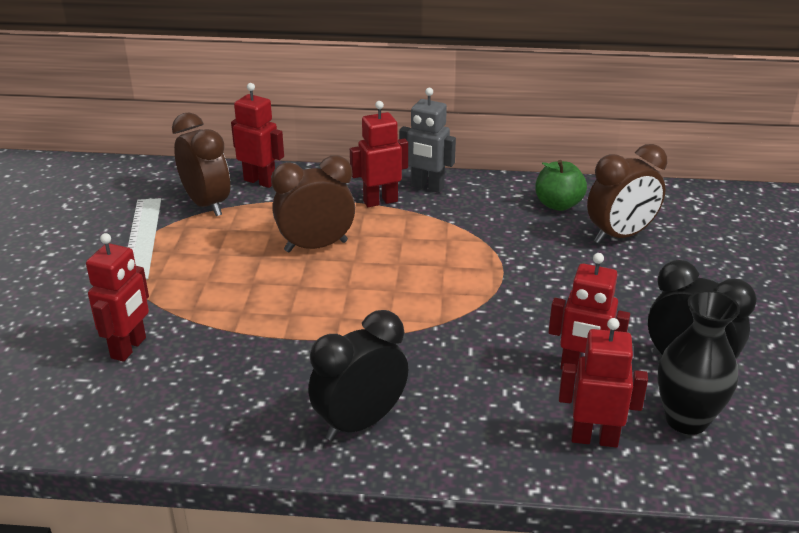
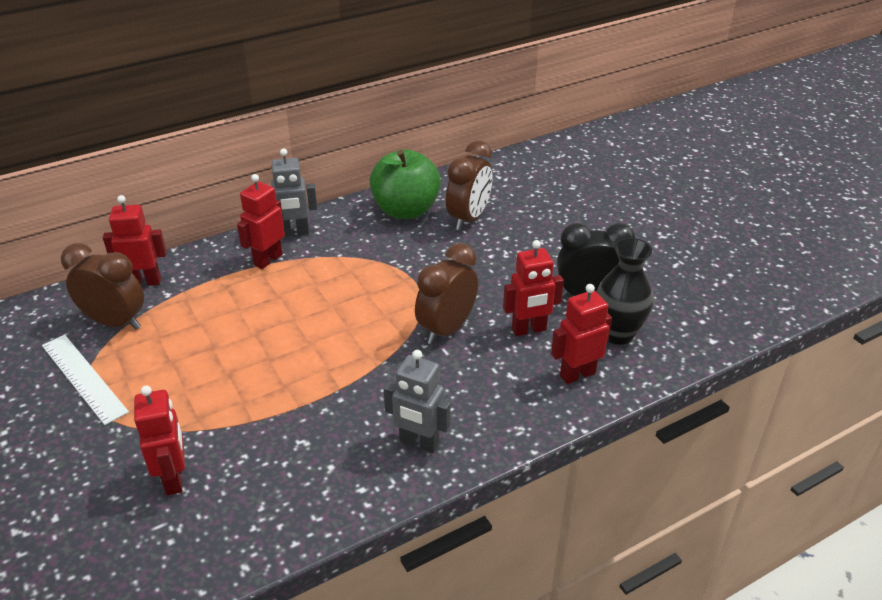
camera: 35 degrees left, 5 degrees up
(316, 246) = (251, 320): brown clock -> brown clock (446, 329)
(360, 422) = (419, 443): black clock -> grey robot
(558, 204) = (405, 210): green apple -> green apple, size x1.64

